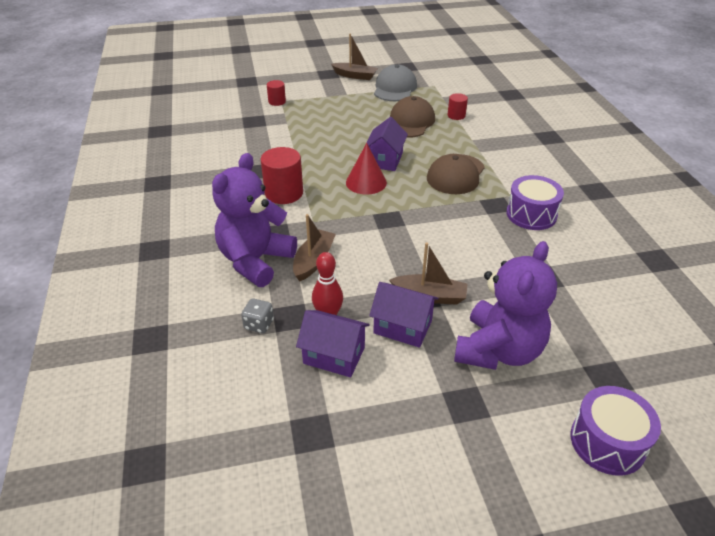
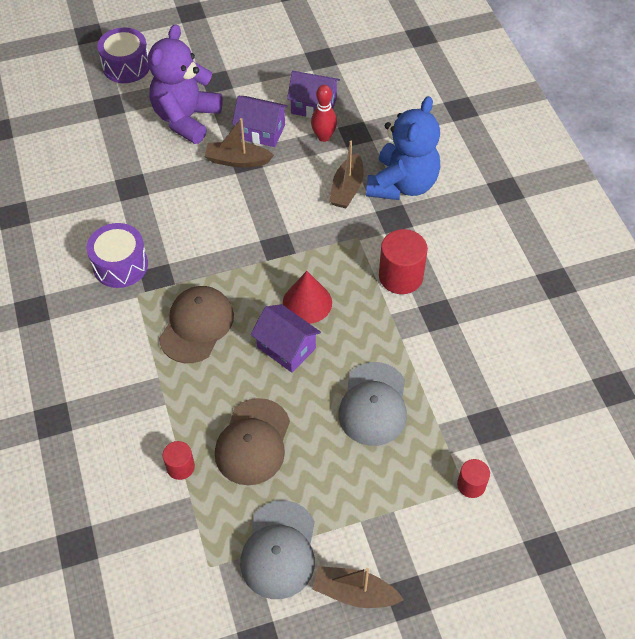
camera: 175 degrees right, 15 degrees up
(255, 261) = (402, 184): purple teddy bear -> blue teddy bear
(259, 324) = (379, 125): grey dice -> none
(327, 132) = (373, 404): none -> grey cap
(385, 160) = (286, 348): purple house -> purple house turned 60 degrees counterclockwise

